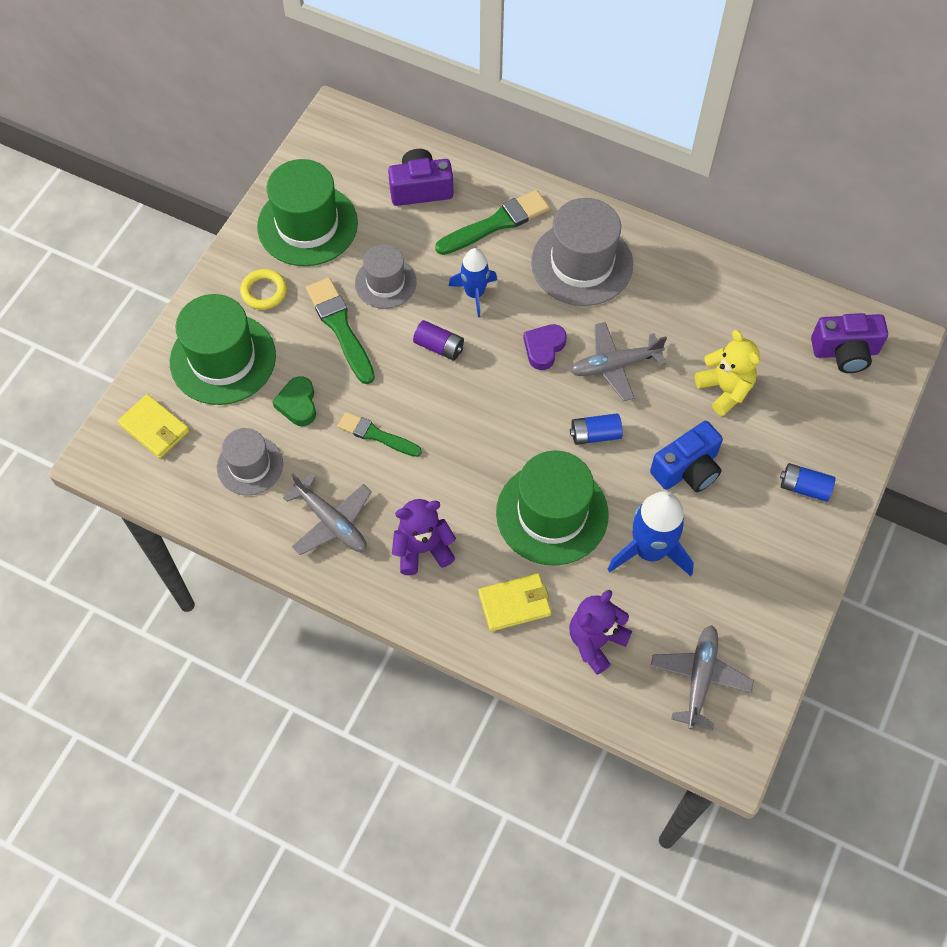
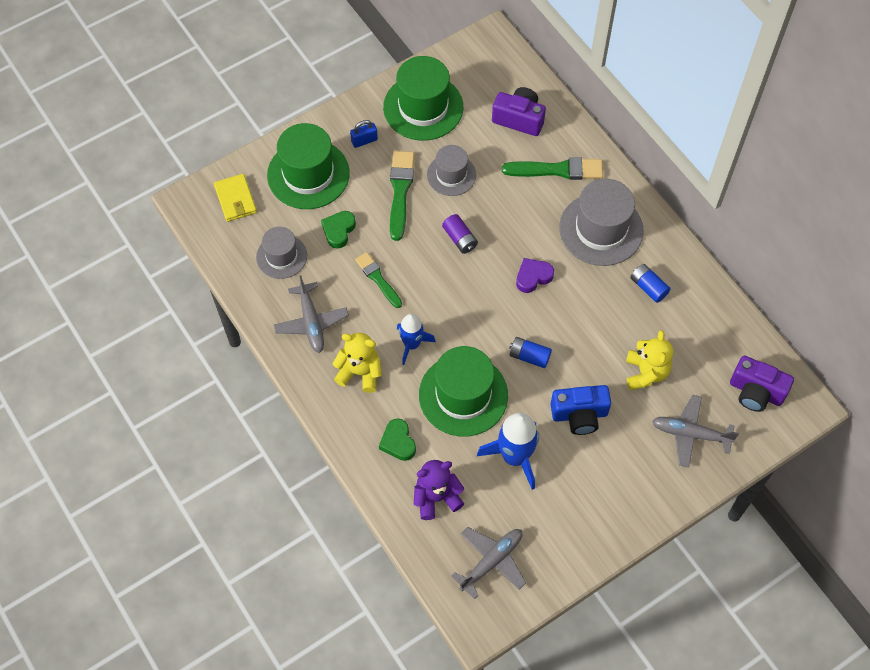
camera: 30 degrees right, 0 degrees up
(264, 291) = (364, 140): yellow ring -> blue padlock
(422, 549) = (360, 372): purple teddy bear -> yellow teddy bear
(474, 293) = (509, 213): blue rocket -> blue rocket (412, 344)
(514, 603) = (398, 442): yellow wallet -> green heart
(614, 365) = (576, 315): grey plane -> grey plane (690, 434)
(804, 487) = (656, 472): blue battery -> blue battery (648, 287)

